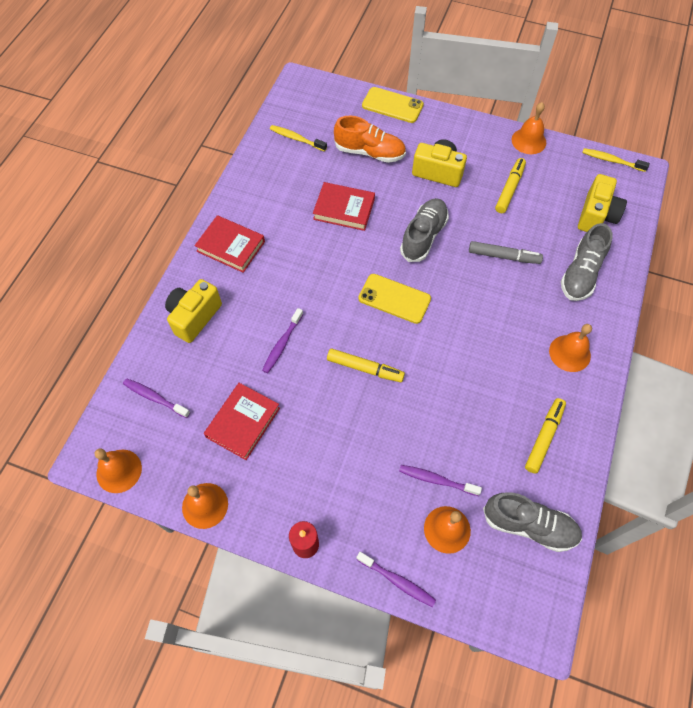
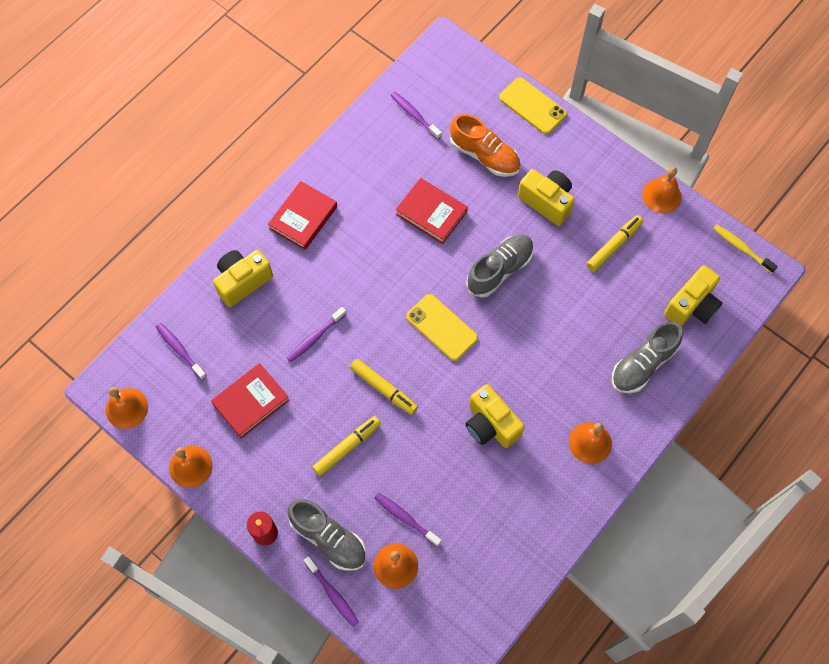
camera: 20 degrees right, 5 degrees up
(231, 246) = (303, 218): red book -> red book turned 75 degrees clockwise
(296, 138) = (414, 115): yellow toothbrush -> purple toothbrush
(476, 367) = (490, 424): none -> yellow camera
(503, 256) = (572, 319): grey marker -> none
(529, 525) = (472, 589): grey shoe -> grey shoe (328, 538)
(544, 437) = (524, 515): yellow marker -> yellow marker (347, 447)

